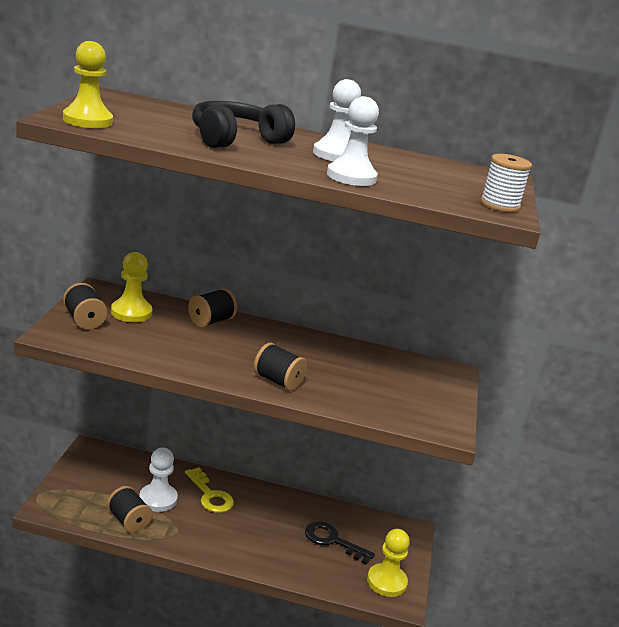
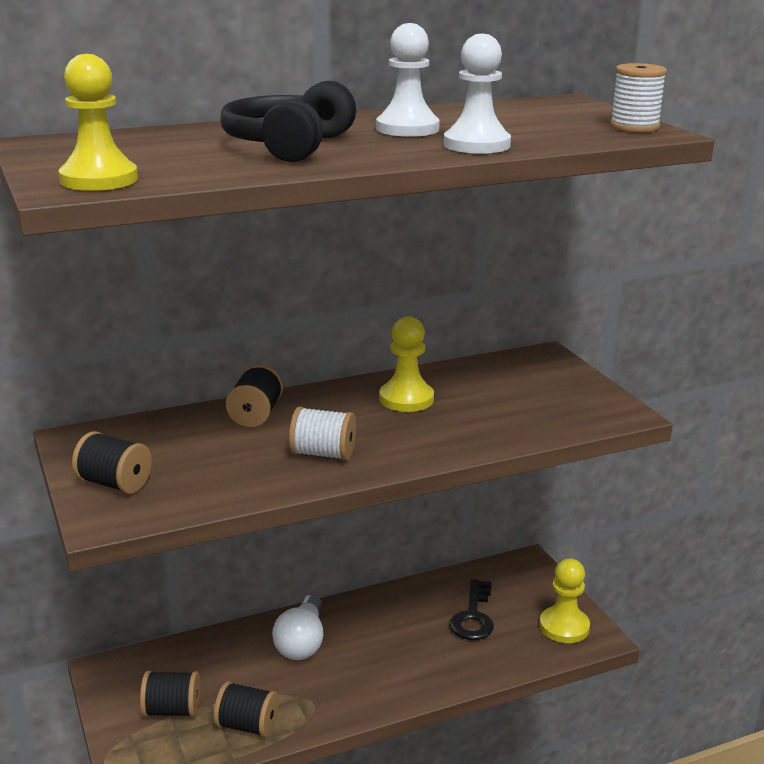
camera: 30 degrees left, 0 degrees up
(131, 312) = (155, 447): yellow pawn -> yellow pawn (406, 399)
(158, 499) = (251, 681): white pawn -> none
(210, 495) = (302, 642): yellow key -> white light bulb
(215, 359) = (323, 454): none -> white spool
(277, 381) = (417, 445): black spool -> black spool (172, 710)
(332, 541) = (473, 616): black key -> black key turned 75 degrees counterclockwise

